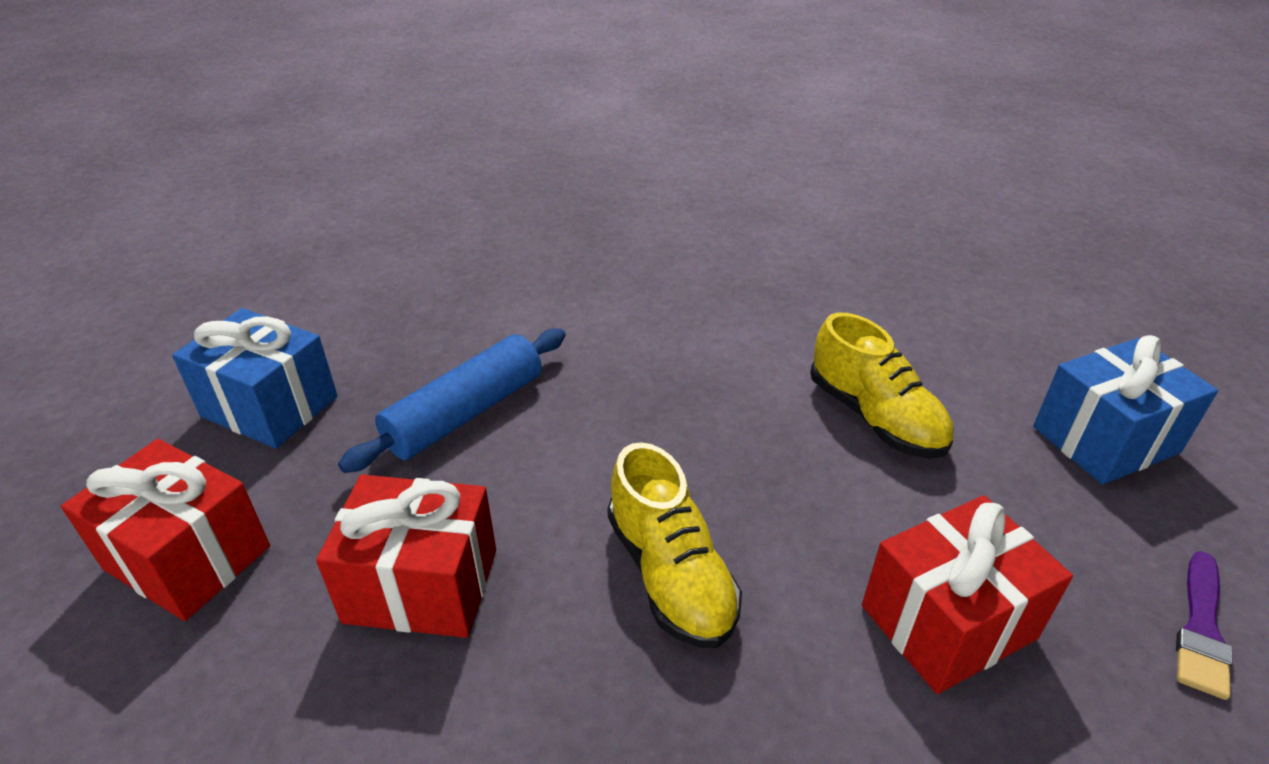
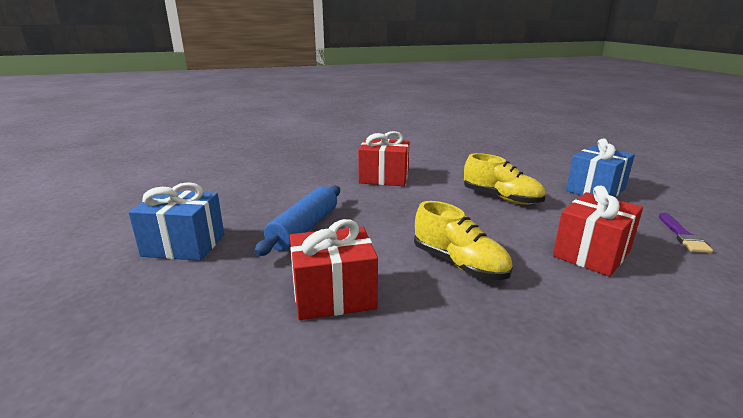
camera: 20 degrees left, 15 degrees down
(187, 558) = (176, 315): red gift -> red gift (384, 178)

